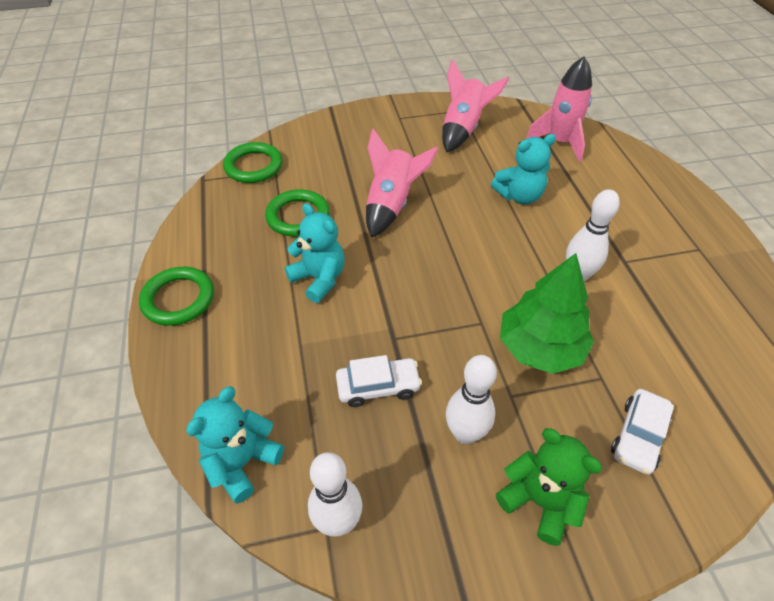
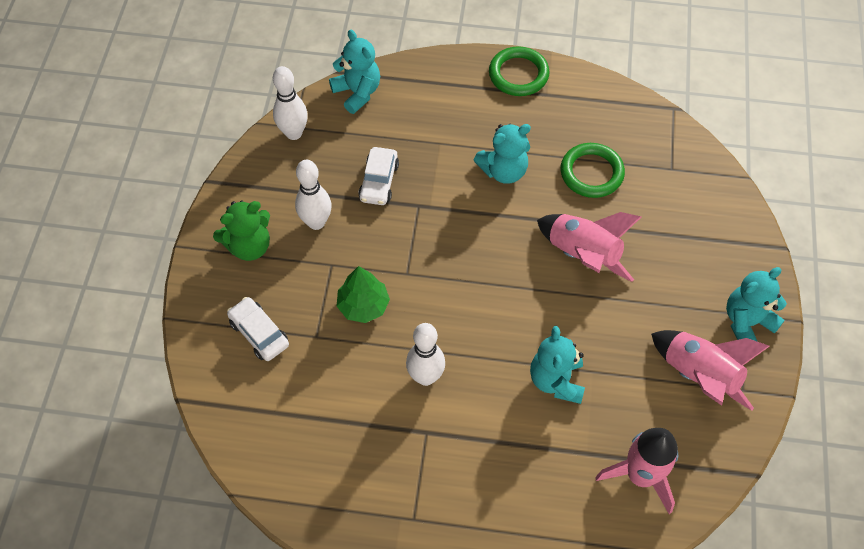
camera: 110 degrees right, 10 degrees up
(253, 166) = (683, 152): green ring -> none
(405, 115) = (747, 322): none -> turquoise teddy bear
(540, 348) = (363, 305): green tree -> green tree, size x0.66

